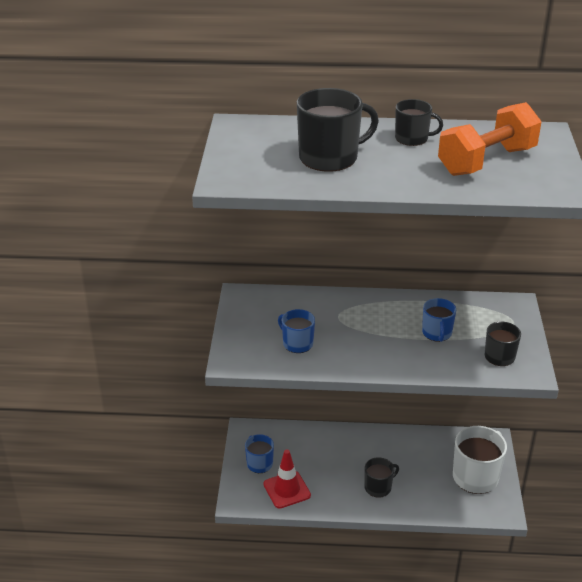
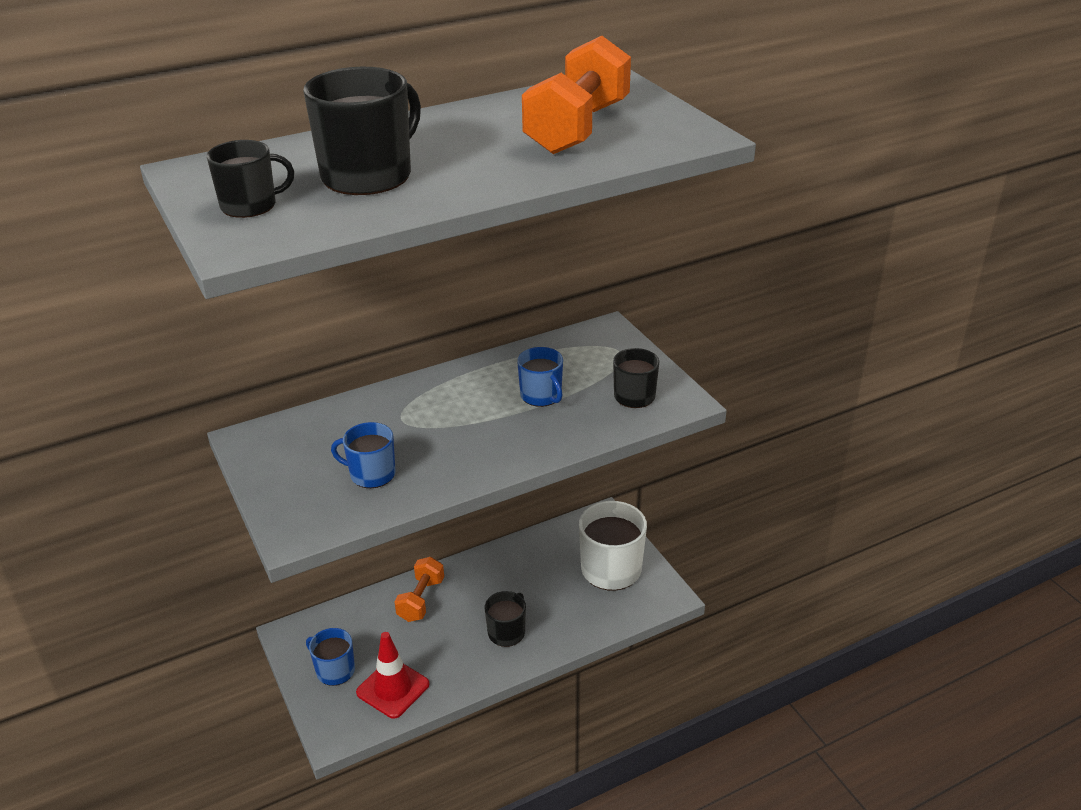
camera: 30 degrees left, 0 degrees up
(336, 443) = (421, 600): none -> orange dumbbell
(412, 138) = (459, 126): black mug -> black mug (250, 205)

